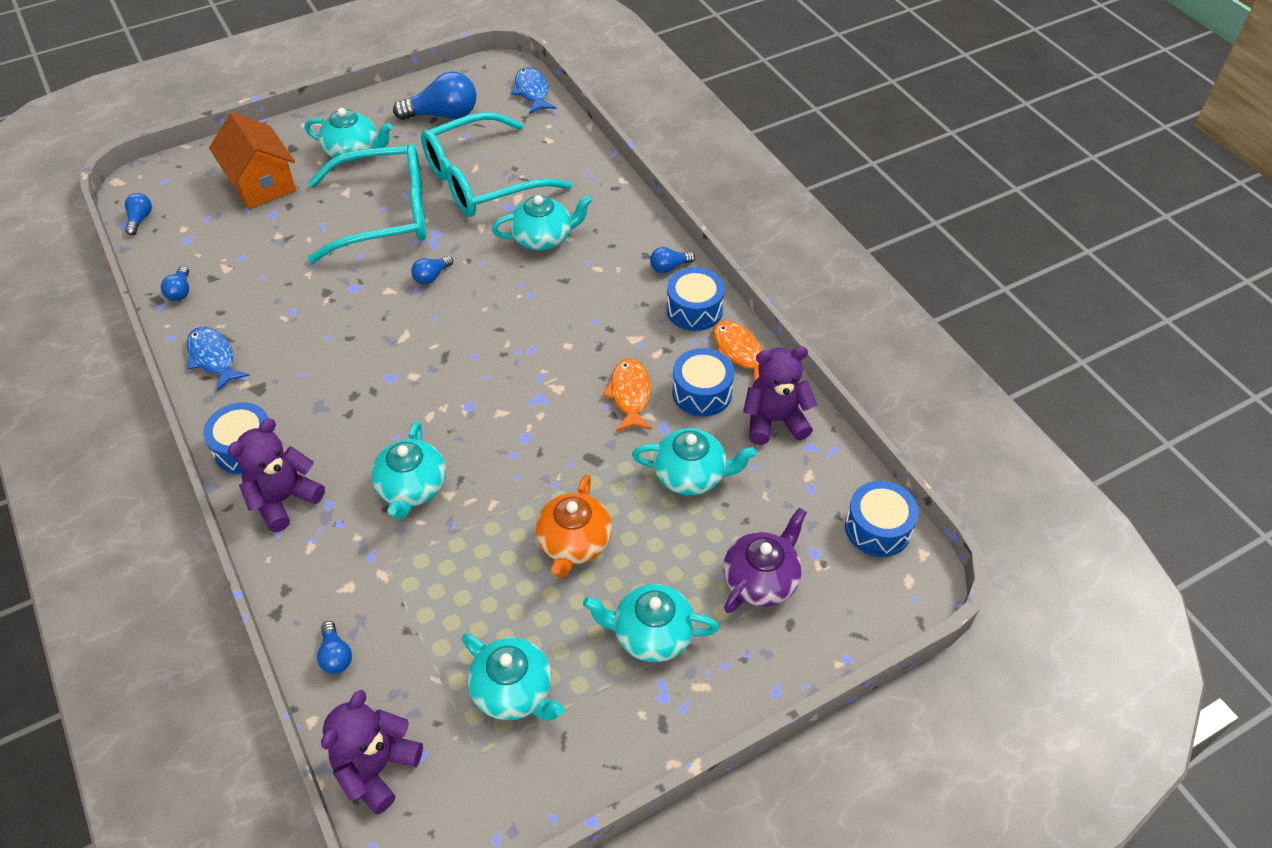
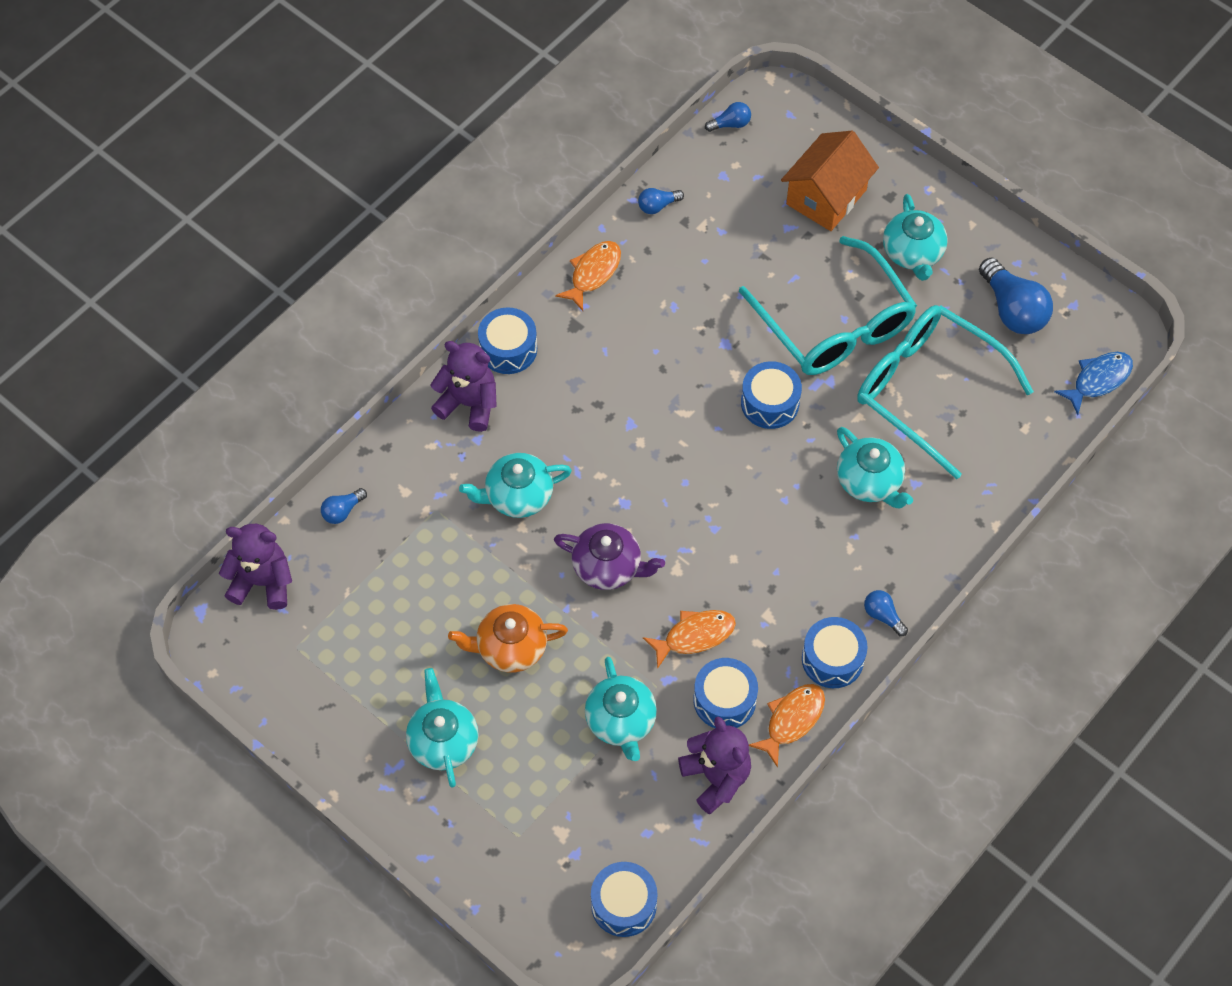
camera: 70 degrees right, 10 degrees up
(213, 358) = (593, 273): blue fish -> orange fish
(432, 276) = (770, 403): blue light bulb -> blue drum
(514, 691) = (356, 653): turquoise teapot -> none
(761, 579) = (529, 815): purple teapot -> purple teapot (608, 566)

